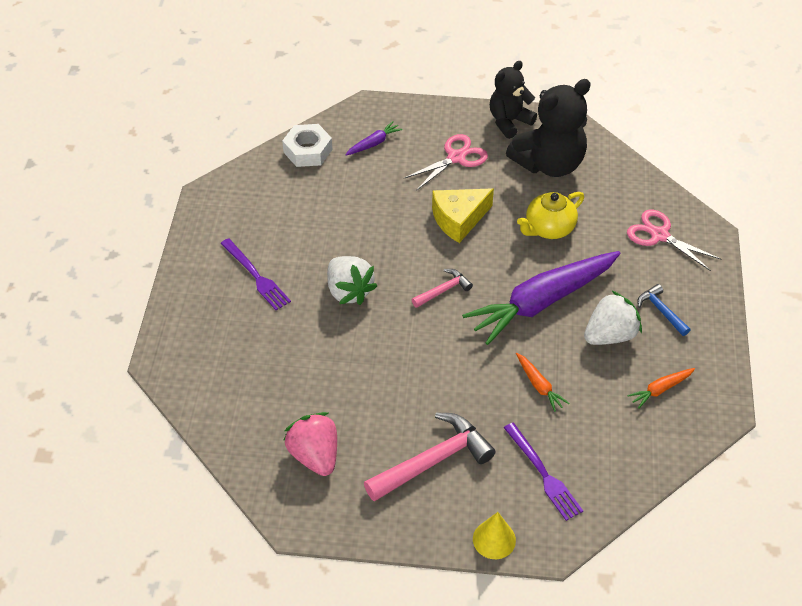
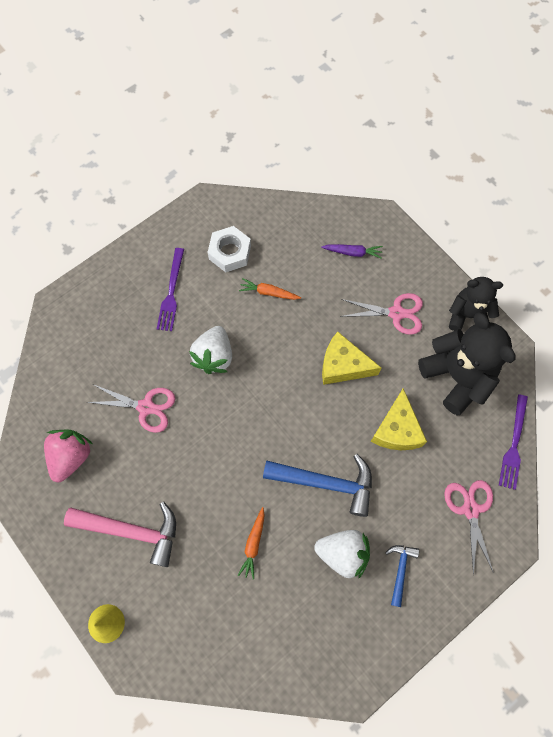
camera: 45 degrees right, 20 degrees up
(308, 151) = (303, 221): white nut -> white nut (230, 252)
(336, 369) = (146, 407): none -> pink scissors
(443, 290) = (272, 412): pink hammer -> none
(541, 302) = (326, 483): purple carrot -> blue hammer
(543, 474) = (184, 610): purple fork -> purple fork (513, 445)
(549, 164) = (457, 376): black teddy bear -> black teddy bear turned 135 degrees counterclockwise
(549, 228) = (396, 429): yellow teapot -> yellow cheese
(660, 390) = (328, 629): orange carrot -> orange carrot (268, 292)

